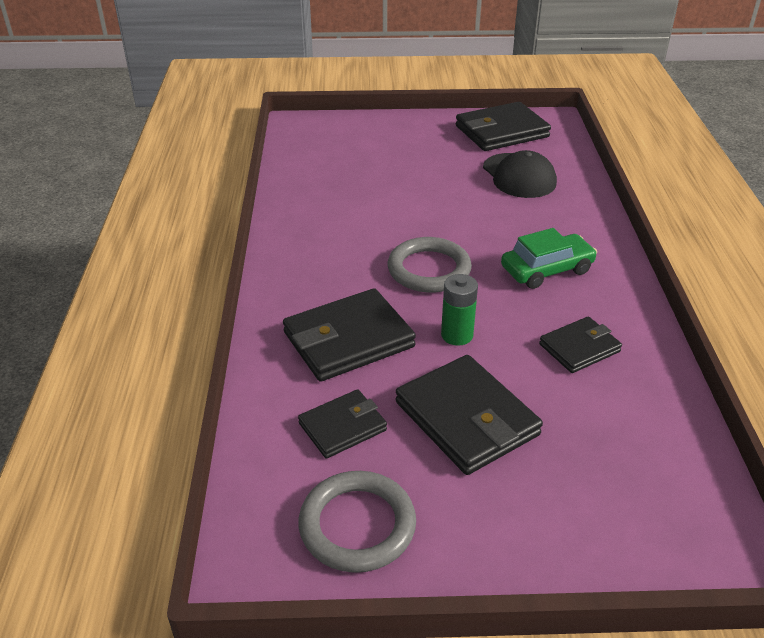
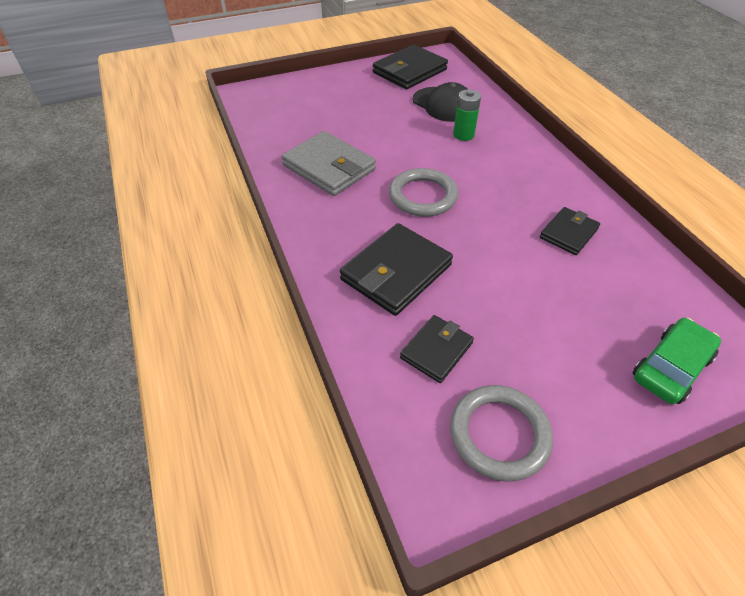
camera: 20 degrees left, 10 degrees up
(342, 218) = (329, 167): none -> grey wallet
(457, 335) = (476, 246): green battery -> green battery (463, 135)
(466, 418) = (525, 314): black wallet -> none
(547, 270) = (508, 176): green car -> green car (671, 367)

